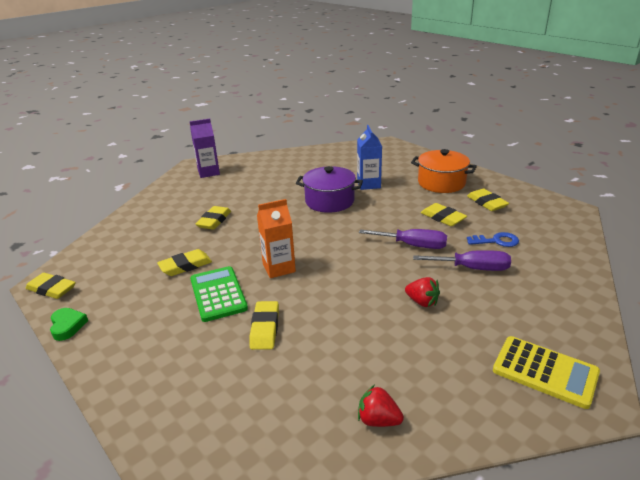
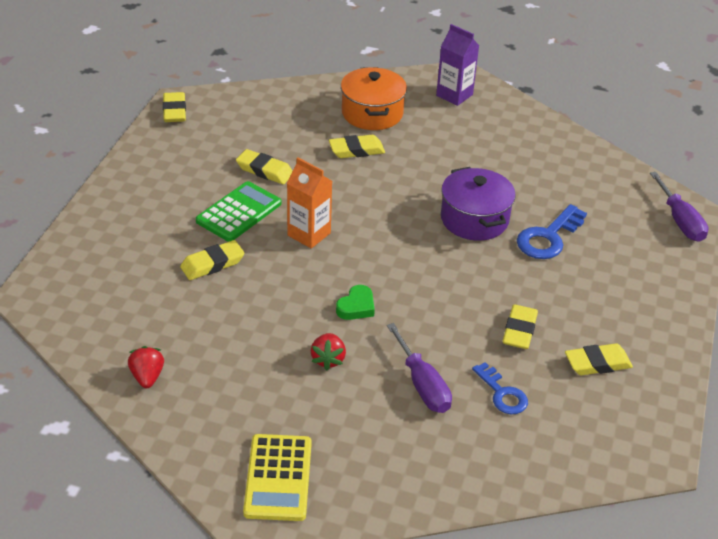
camera: 55 degrees right, 10 degrees up
(67, 326) = (138, 148): green heart -> green heart (356, 307)
(368, 184) = (548, 237): blue carton -> blue key
(413, 245) = (432, 322): purple screwdriver -> purple screwdriver (680, 221)
(441, 183) = (616, 304): orange pot -> orange pot (372, 113)
(486, 203) = (597, 363): yellow eraser -> yellow eraser turned 45 degrees clockwise

